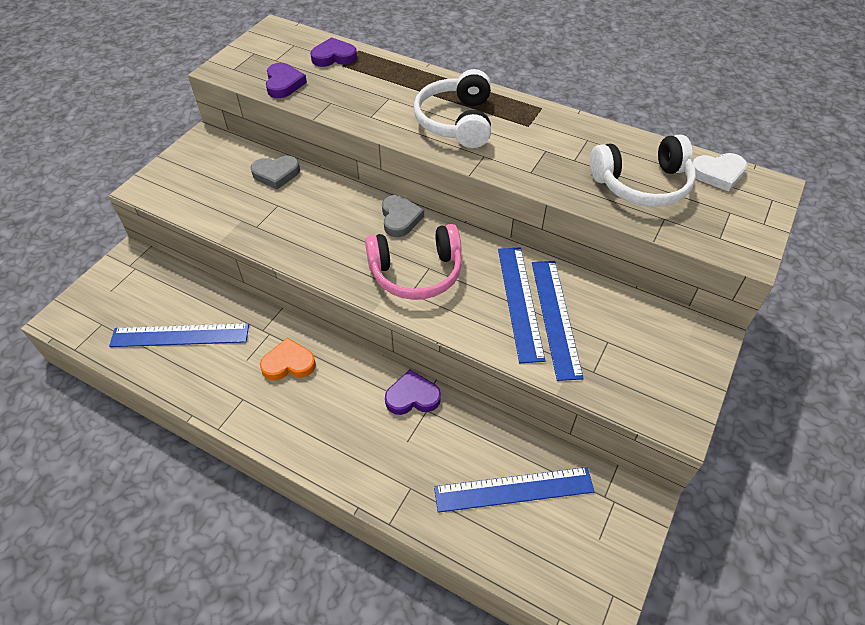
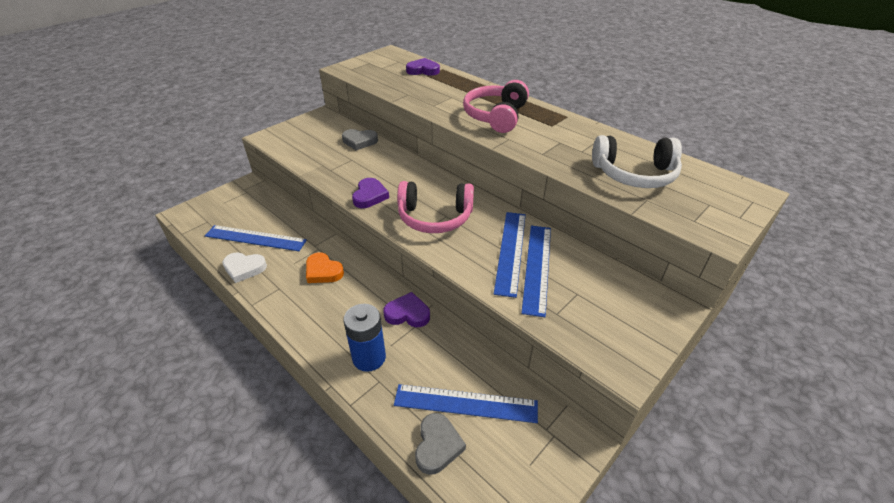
camera: 15 degrees right, 10 degrees down
(284, 84) = (380, 80): purple heart -> purple heart (370, 196)
(289, 363) = (323, 271): orange heart -> orange heart turned 150 degrees counterclockwise
(388, 462) = (369, 357): none -> blue battery
(400, 218) = (437, 181): grey heart -> grey heart (437, 445)
(456, 122) = (496, 116): white headphones -> pink headphones
(718, 174) = (705, 177): white heart -> white heart (244, 268)

